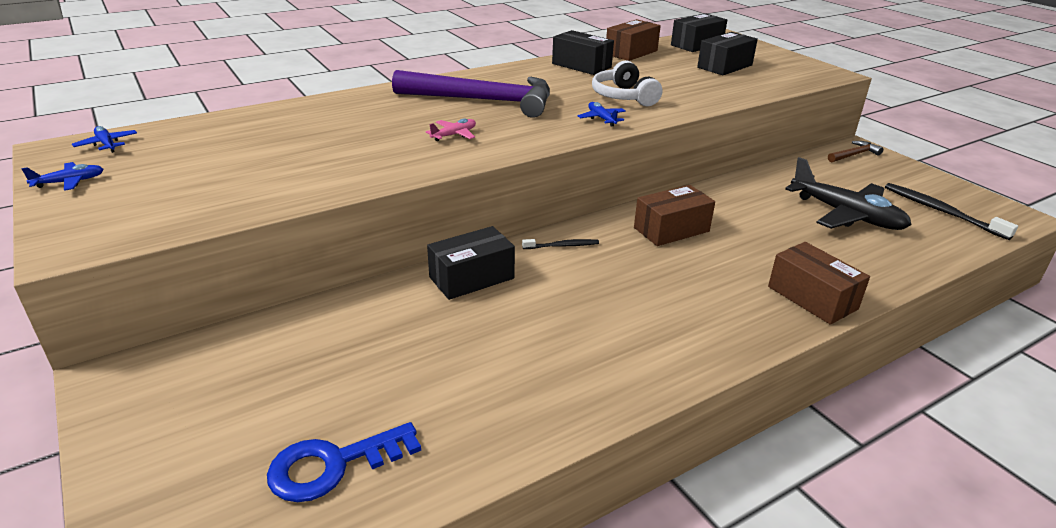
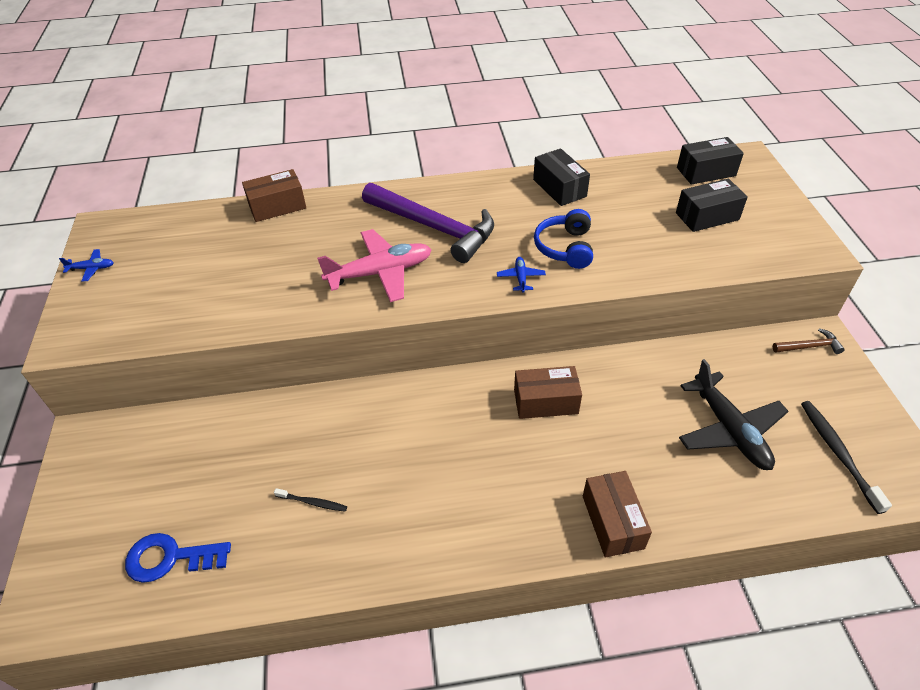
camera: 25 degrees right, 15 degrees up
(107, 144) = (132, 227): blue plane -> none
(454, 135) = (380, 273): pink plane -> pink plane, size x2.27
(471, 278) = (350, 411): black box -> none
(562, 246) = (440, 395): black toothbrush -> black toothbrush (313, 502)
(624, 97) = (565, 248): white headphones -> blue headphones
(631, 52) = (625, 174): brown box -> brown box (277, 206)

